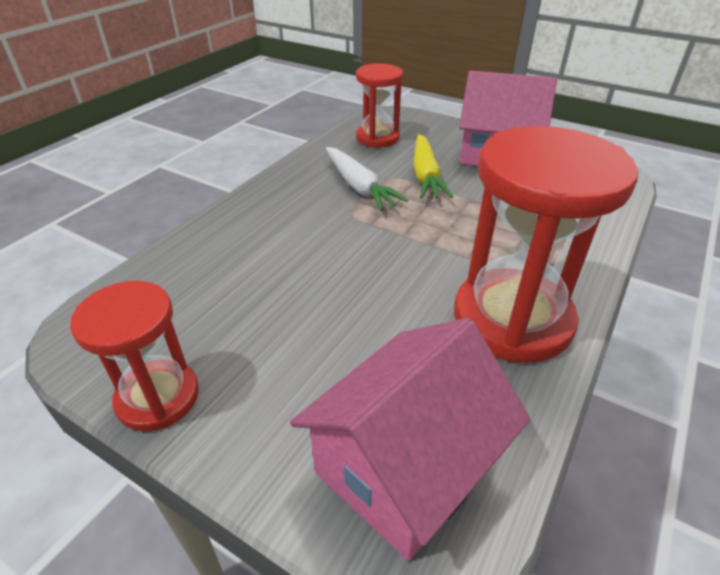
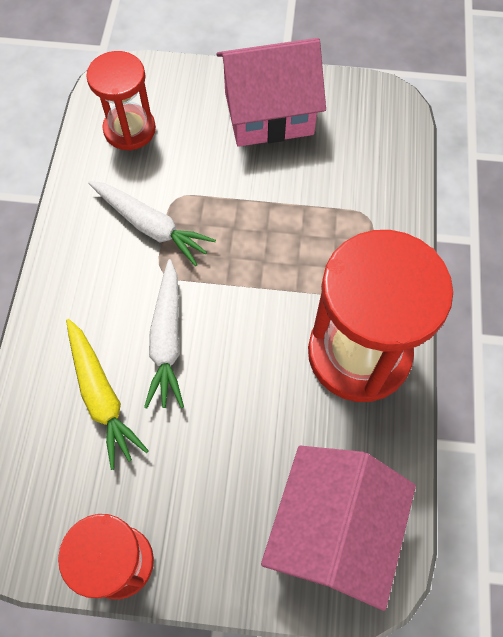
camera: 25 degrees left, 25 degrees up
(325, 253) = (167, 340): none -> white carrot
(425, 175) = (210, 181): yellow carrot -> yellow carrot (101, 396)

